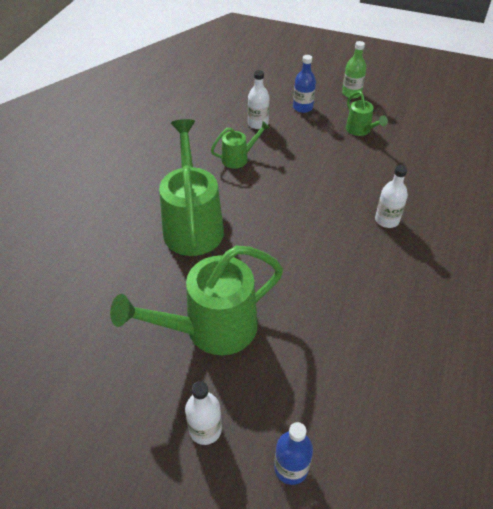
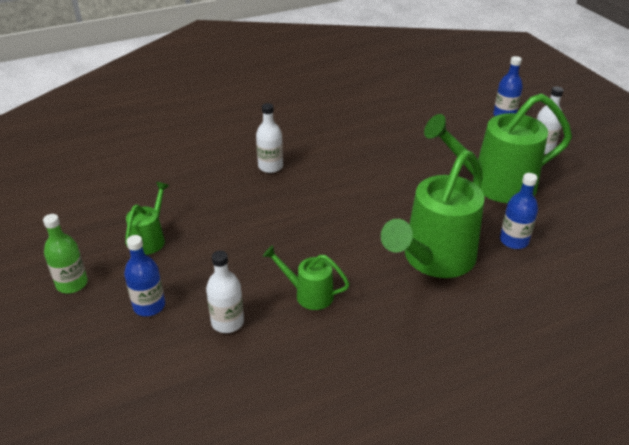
camera: 135 degrees left, 10 degrees down
(151, 278) = (513, 241): none -> blue bottle
(210, 329) = (493, 185): green watering can -> green watering can turned 150 degrees clockwise

